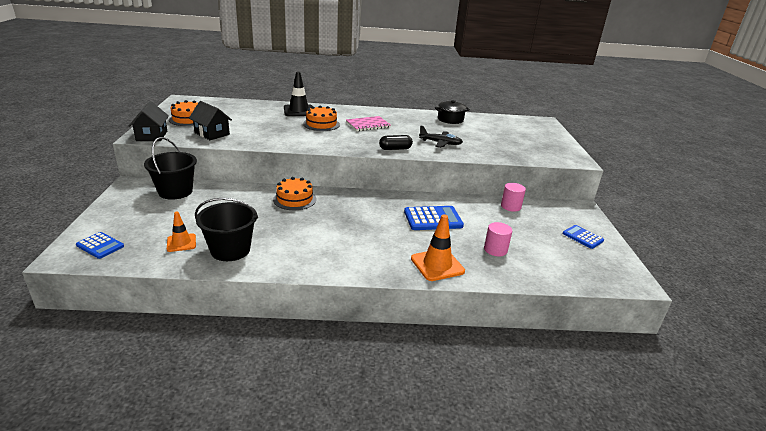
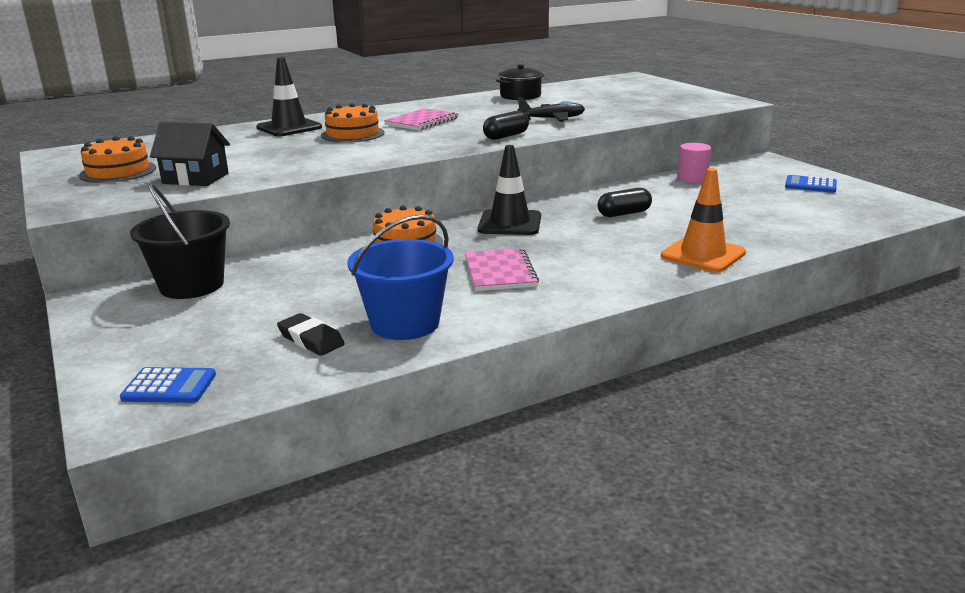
camera: 25 degrees left, 5 degrees down
(152, 136) = (89, 203): black house -> none
(181, 243) = (311, 339): orange traffic cone -> black eraser
(230, 250) = (405, 323): black bucket -> blue bucket
(314, 235) = (500, 272): none -> pink notebook
(362, 204) = (510, 223): none -> black traffic cone
(433, 219) = (624, 213): blue calculator -> black capsule
(495, 250) = (742, 222): pink cylinder -> none

